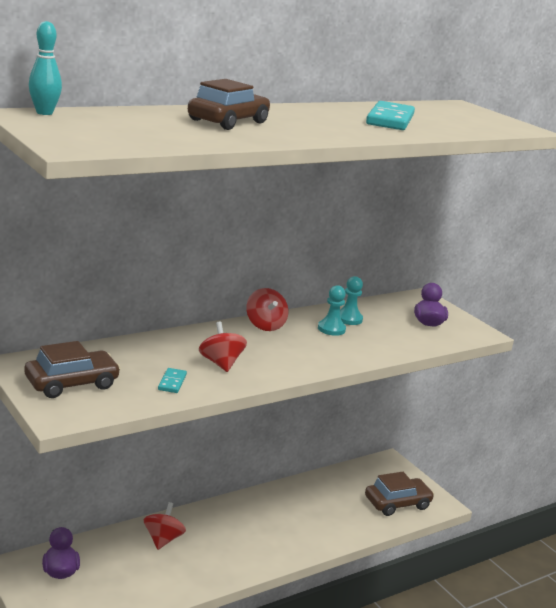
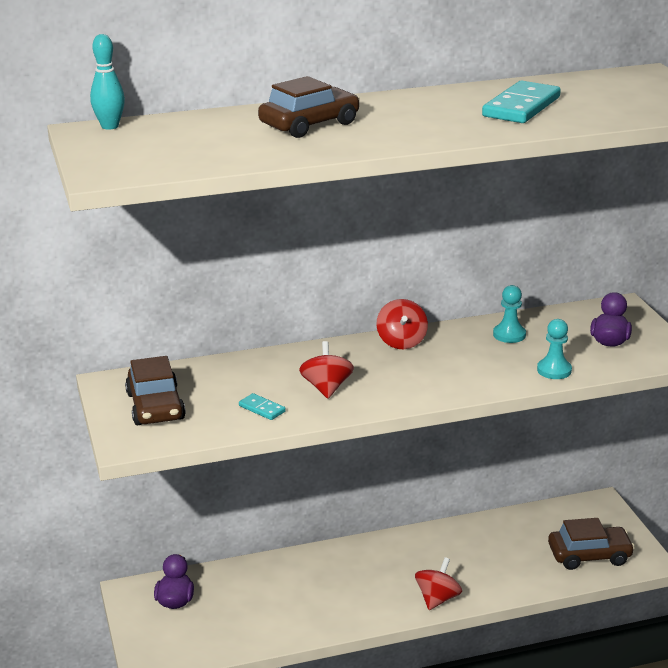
camera: 20 degrees right, 5 degrees up
(72, 383) = (155, 406): brown car -> brown car turned 90 degrees clockwise
(163, 539) = (295, 576): red spinning top -> red spinning top (437, 599)
(172, 382) = (262, 409): turquoise domino -> turquoise domino turned 75 degrees counterclockwise
(331, 329) = (480, 348): turquoise pawn -> turquoise pawn (554, 370)

